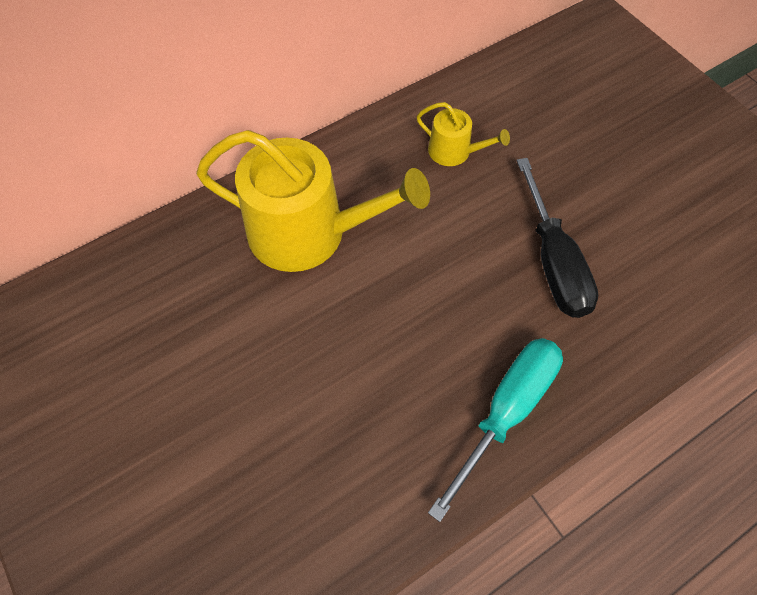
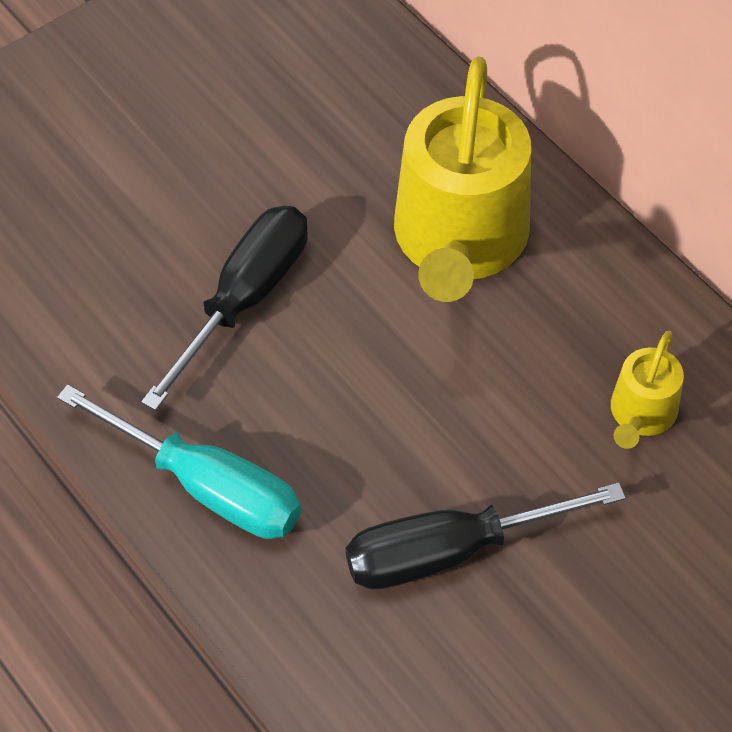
camera: 85 degrees right, 5 degrees down
(340, 376) = (246, 298): none -> black screwdriver

